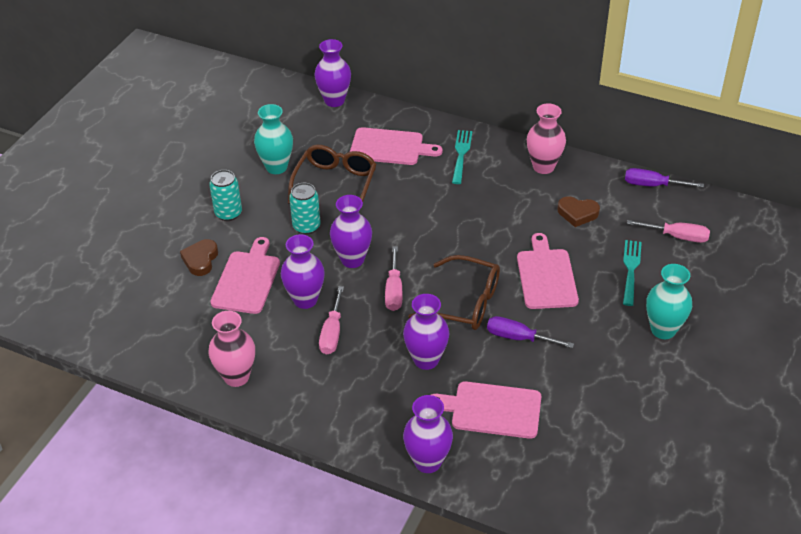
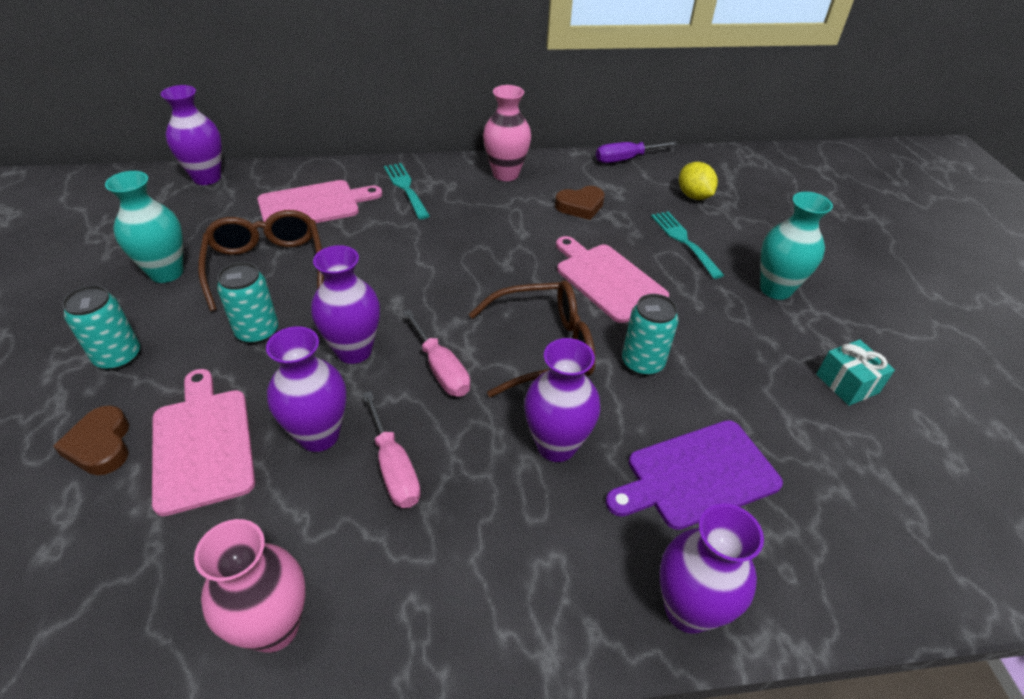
camera: 35 degrees left, 0 degrees up
(491, 410) = (697, 475): pink cutting board -> purple cutting board
(518, 338) = (642, 363): purple screwdriver -> turquoise can
(643, 406) = (847, 383): none -> turquoise gift
(677, 237) = (693, 196): pink screwdriver -> yellow lemon

